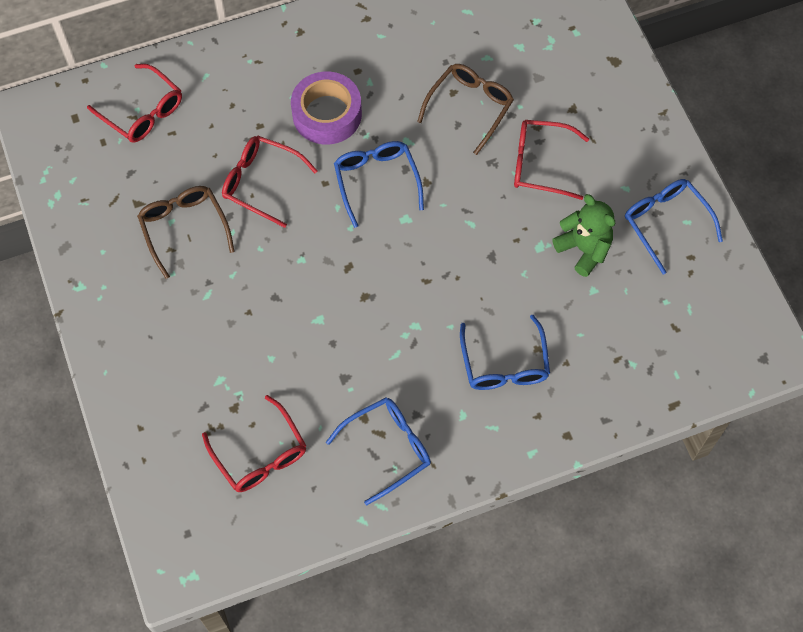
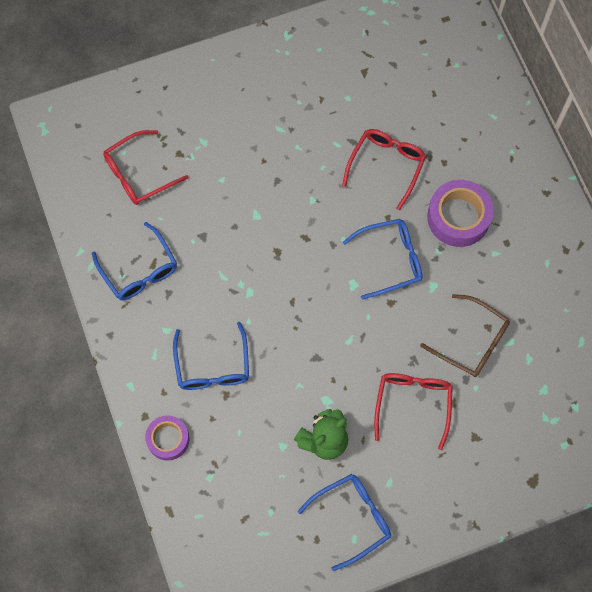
camera: 90 degrees right, 5 degrees up
(142, 111) = (454, 69): red glasses -> none
(184, 229) = (340, 108): brown glasses -> none
(504, 363) = (212, 365): blue glasses -> blue glasses turned 90 degrees counterclockwise
(592, 409) = (168, 439): none -> purple tape

